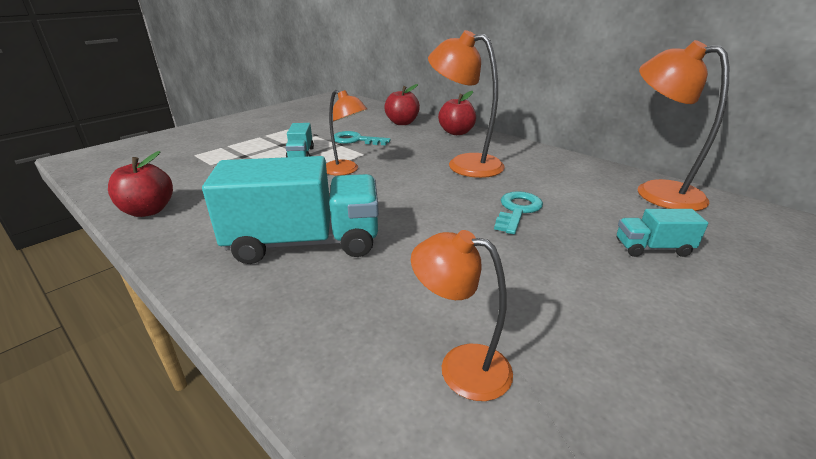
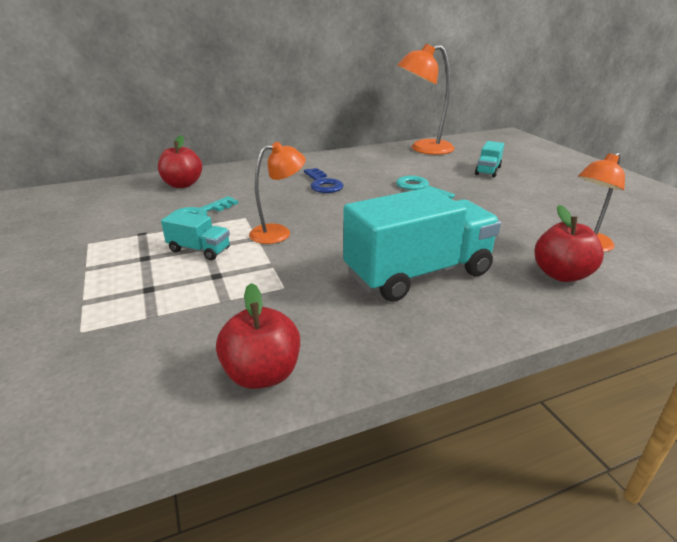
camera: 65 degrees left, 0 degrees up
(305, 243) = (418, 274): turquoise truck -> turquoise truck turned 45 degrees clockwise
(456, 132) = (247, 170): red apple -> red apple (561, 274)
(464, 164) = (323, 184): orange lamp -> blue key

